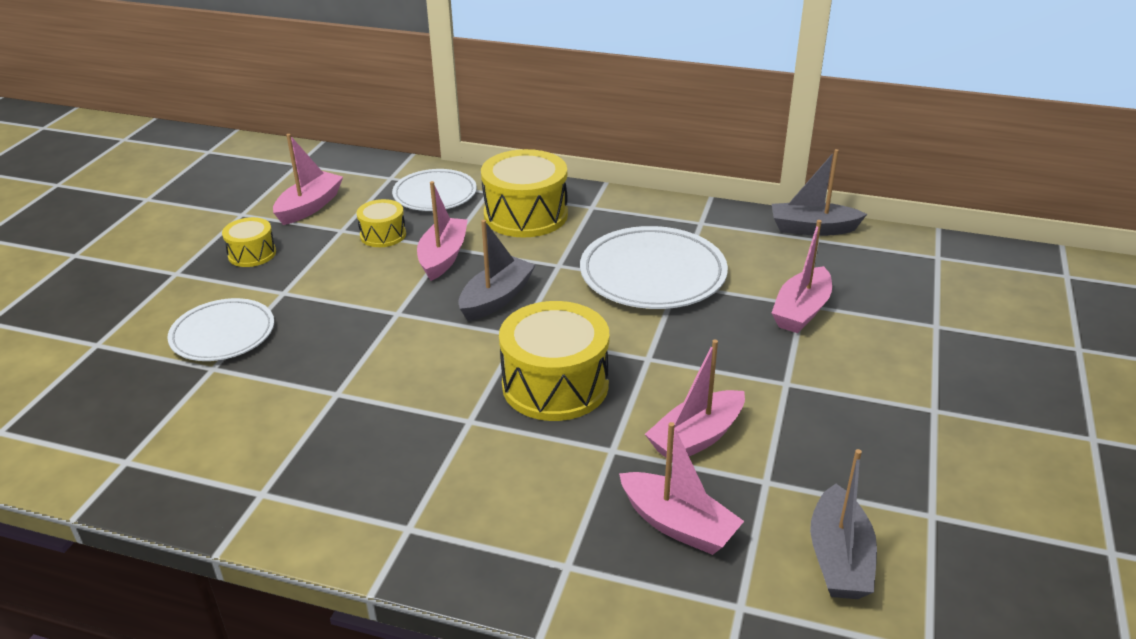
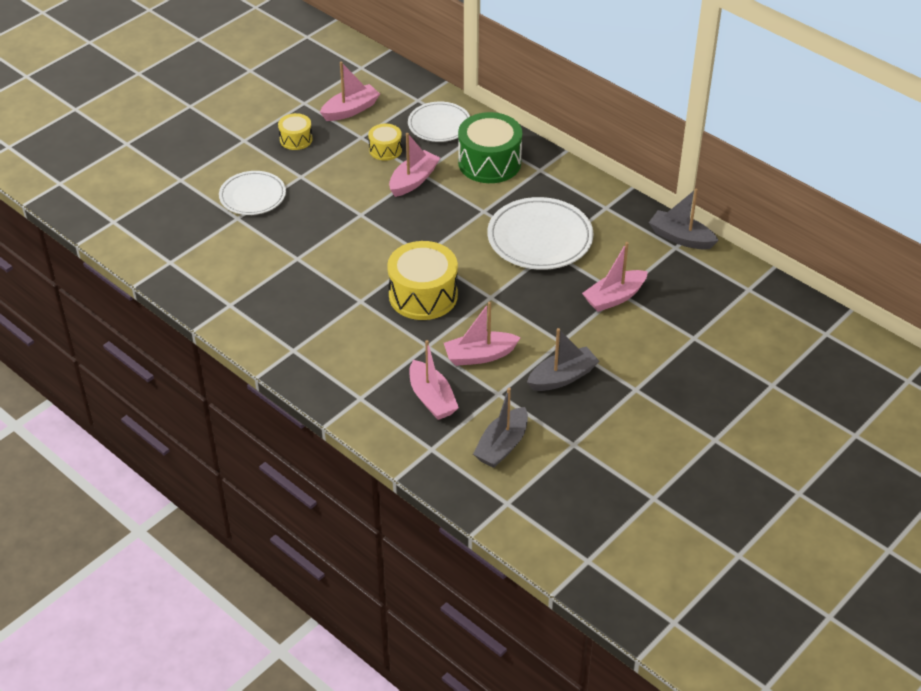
camera: 25 degrees right, 10 degrees up
(496, 299) = (427, 224): grey boat -> grey boat (562, 377)
(525, 215) = (489, 162): yellow drum -> green drum

